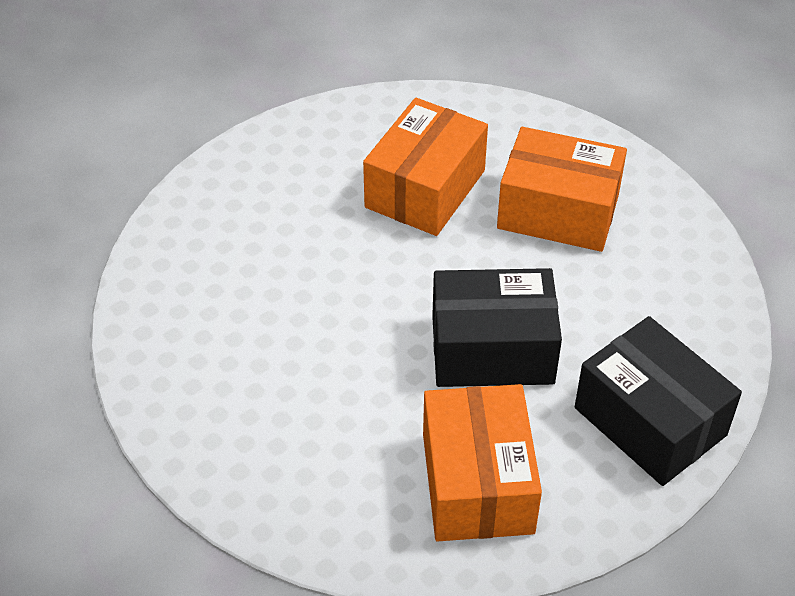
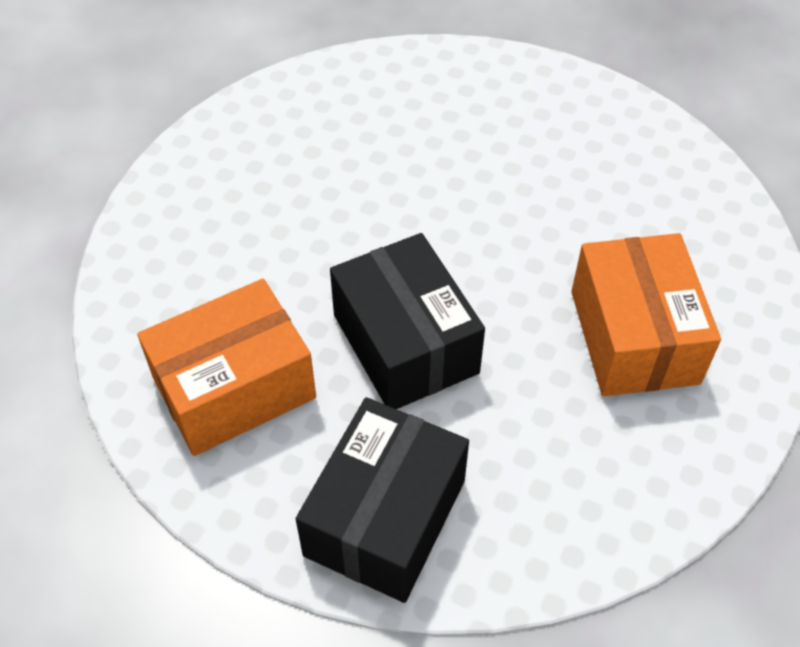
camera: 65 degrees right, 5 degrees up
(425, 189) = (585, 215): orange box -> none

